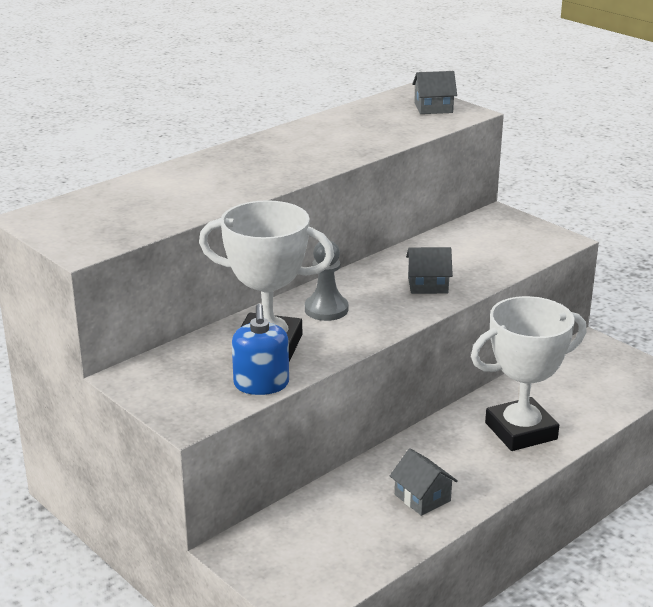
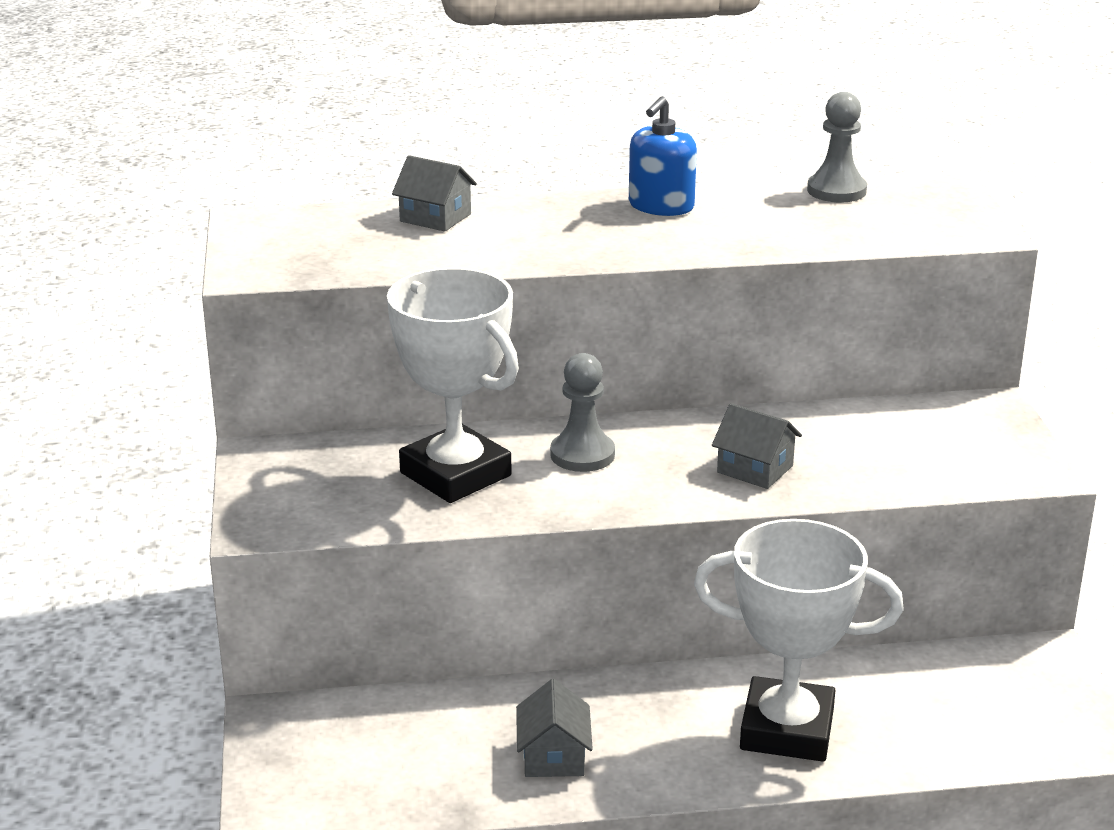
camera: 35 degrees right, 0 degrees up
(261, 384) = (387, 516): blue soap dispenser -> blue soap dispenser (661, 206)
(361, 109) = (836, 191): none -> grey pawn
(433, 108) = (942, 214): grey house -> grey house (435, 217)

